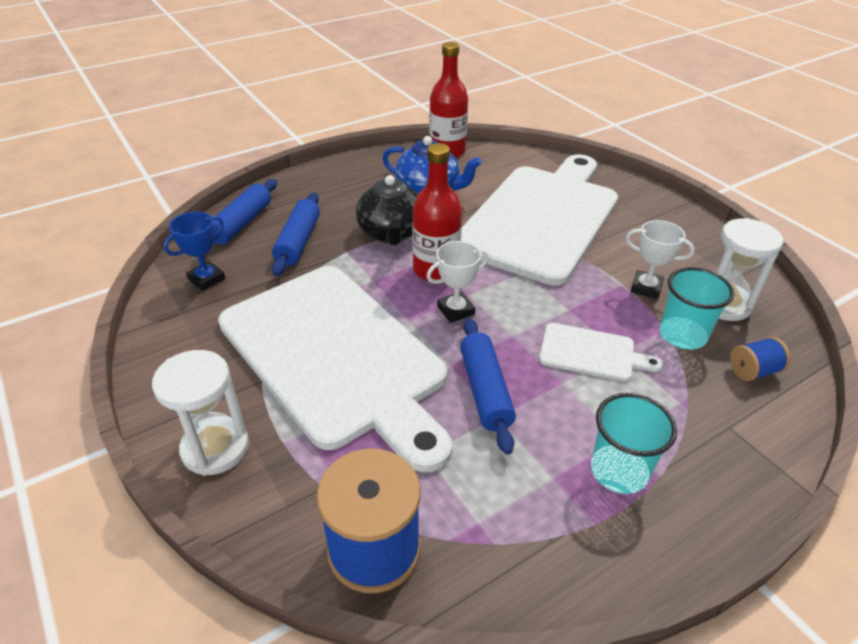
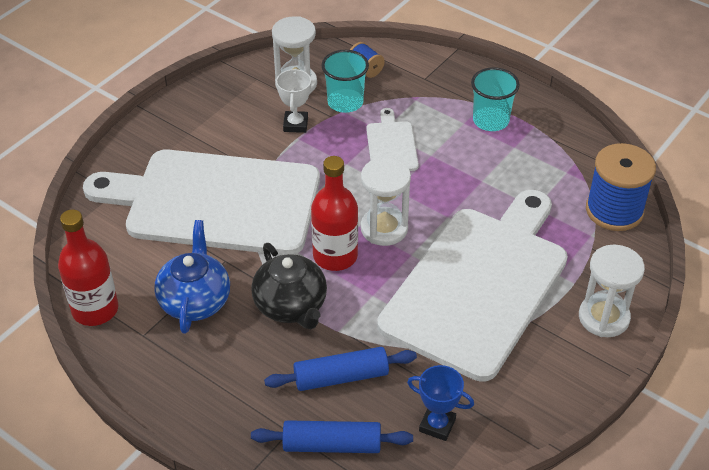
camera: 110 degrees left, 5 degrees up
(391, 233) = (291, 306): black teapot -> black teapot turned 90 degrees clockwise
(455, 310) = (384, 228): white trophy -> white hourglass
(485, 391) = (462, 191): blue rolling pin -> none

